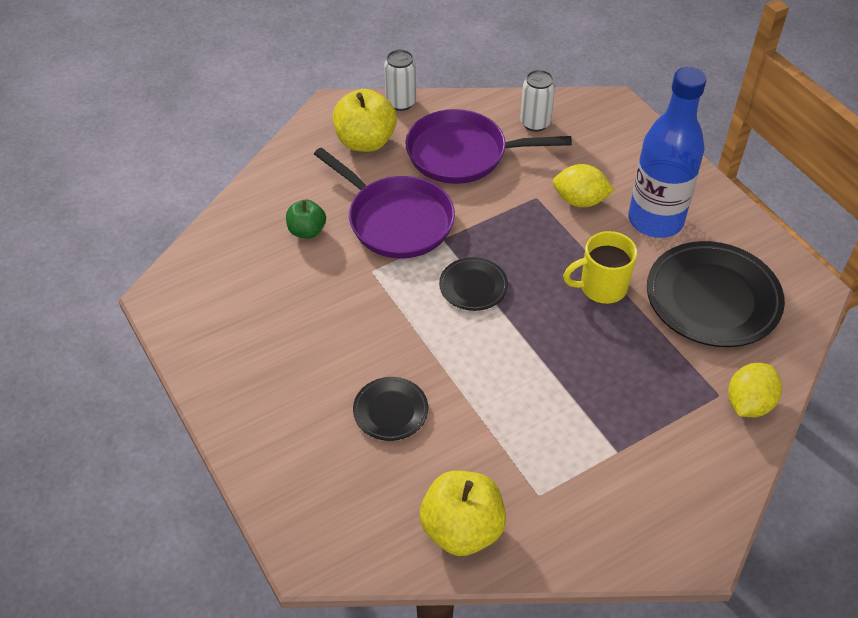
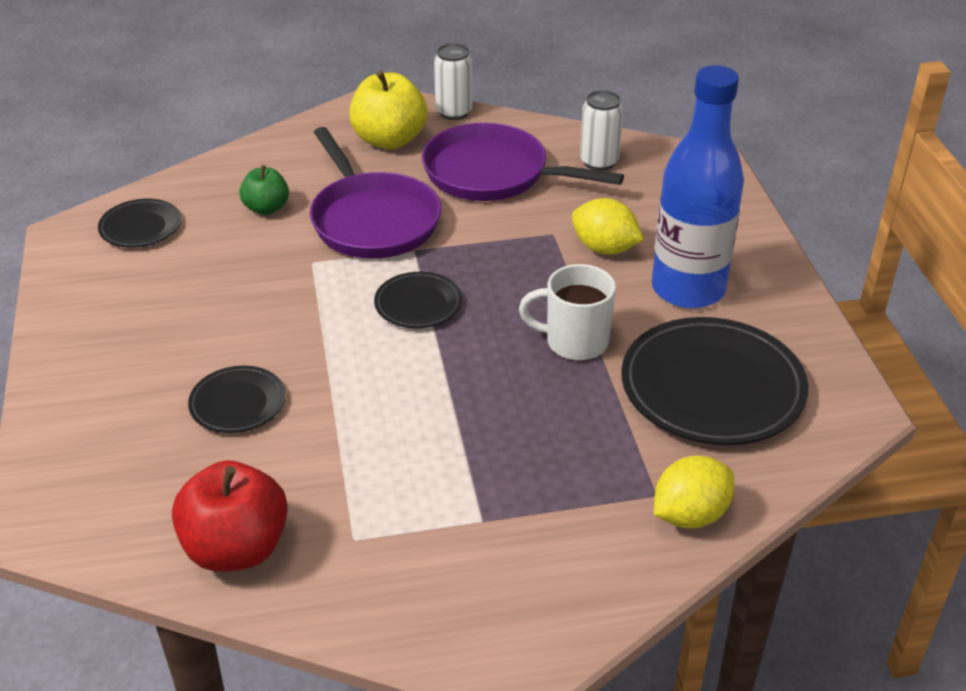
camera: 20 degrees right, 10 degrees down
(216, 276) = (140, 227): none -> black plate
(462, 529) = (236, 548): yellow apple -> red apple
(601, 287) = (574, 342): yellow mug -> white mug

